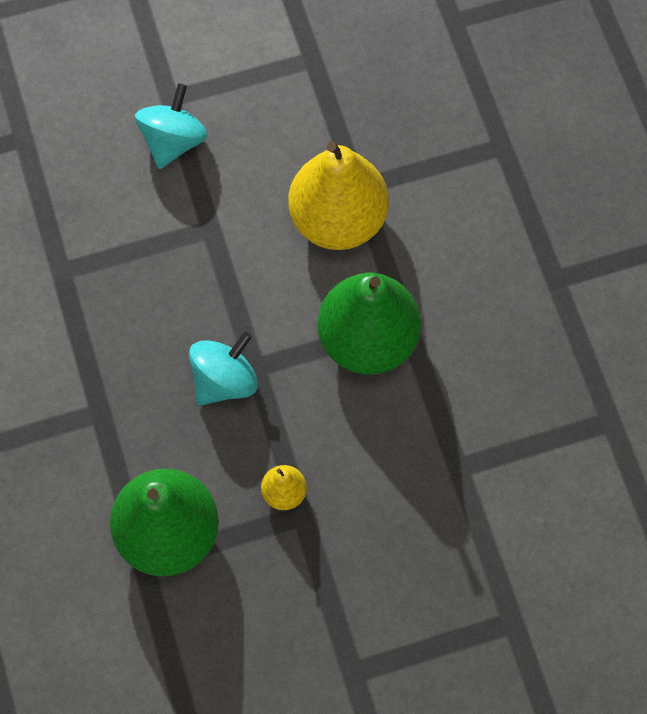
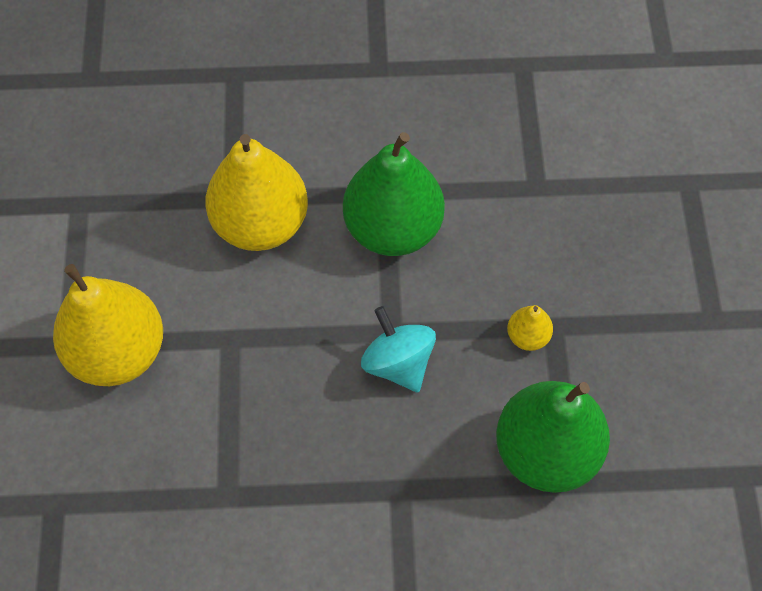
camera: 75 degrees left, 5 degrees down
(173, 141) = (118, 352): turquoise spinning top -> yellow pear

